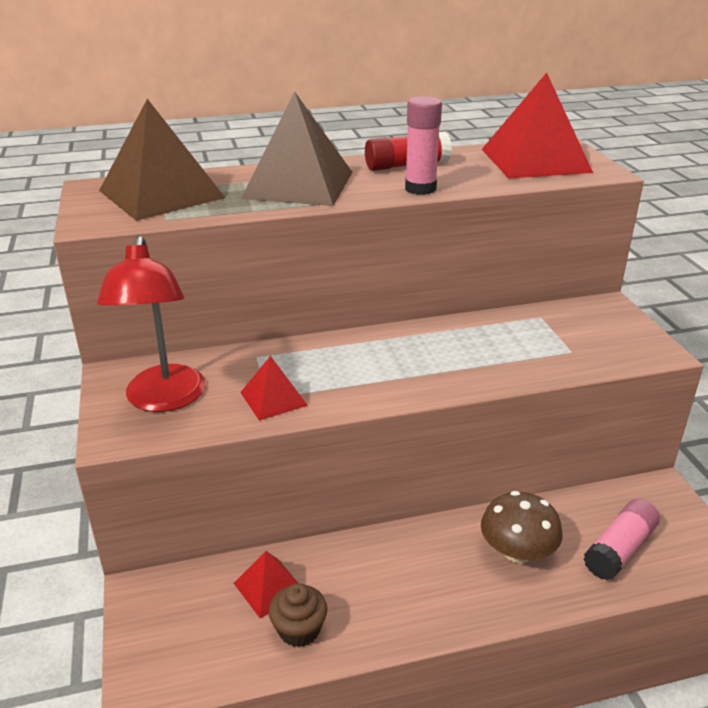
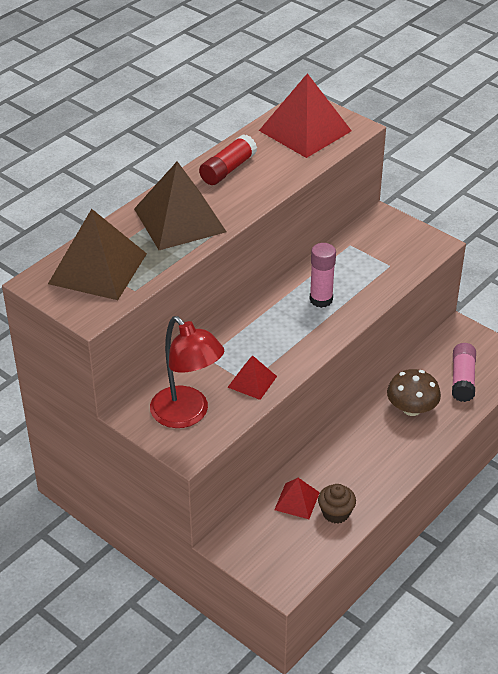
camera: 35 degrees left, 10 degrees up
(420, 188) = (262, 191): pink glue stick -> pink glue stick (321, 299)

